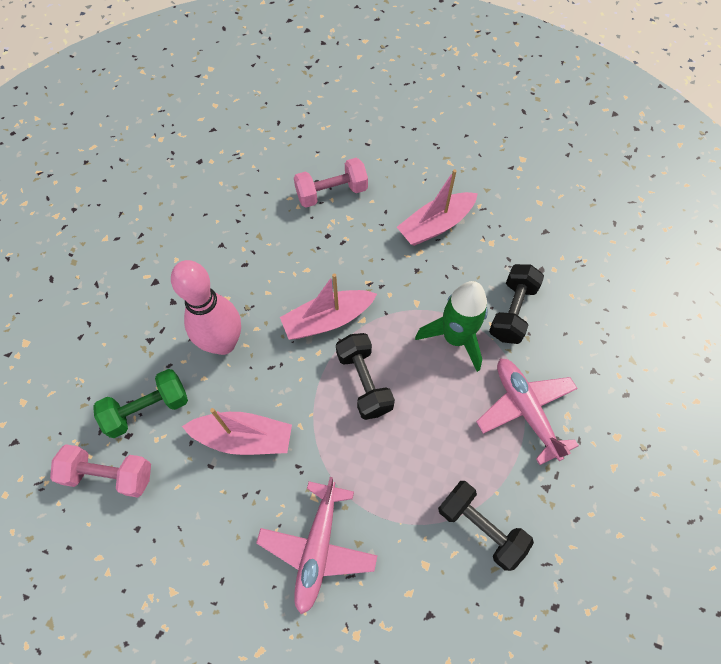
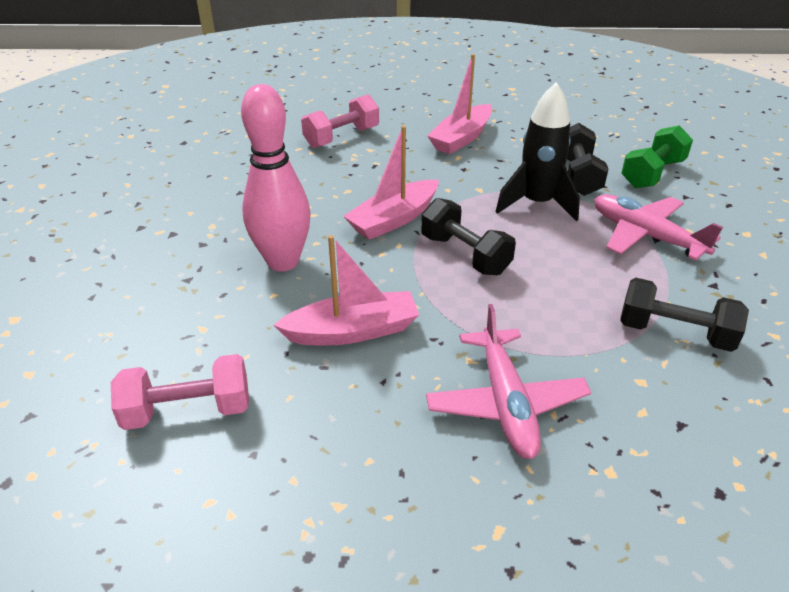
camera: 20 degrees left, 25 degrees down
(148, 409) = (213, 337): green dumbbell -> green dumbbell (652, 174)
(455, 338) = (537, 204): green rocket -> black rocket

